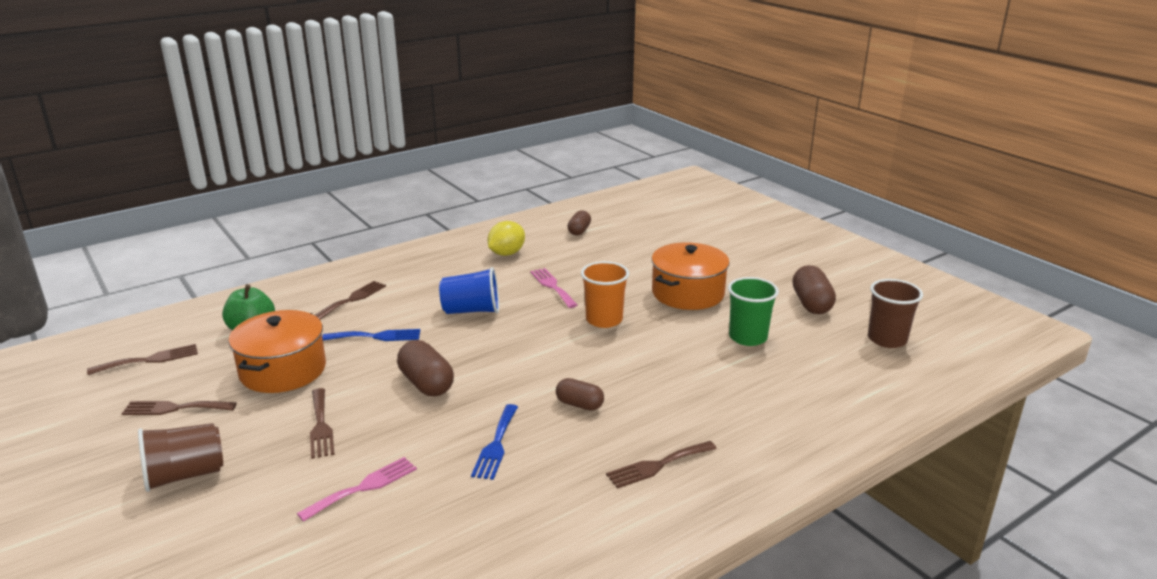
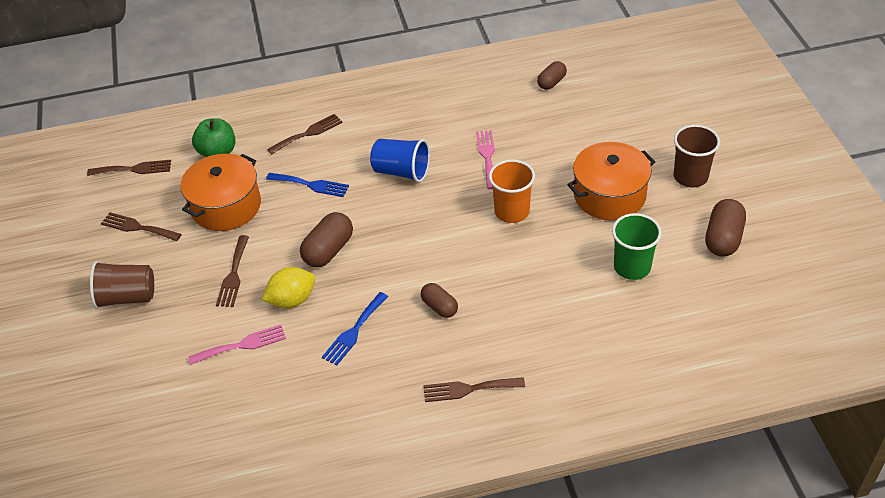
camera: 25 degrees right, 20 degrees up
(426, 384) = (328, 250): brown capsule -> brown capsule turned 45 degrees clockwise
(506, 253) = (466, 101): yellow lemon -> yellow lemon (292, 300)
(887, 339) = (767, 304): brown cup -> brown cup (690, 177)

